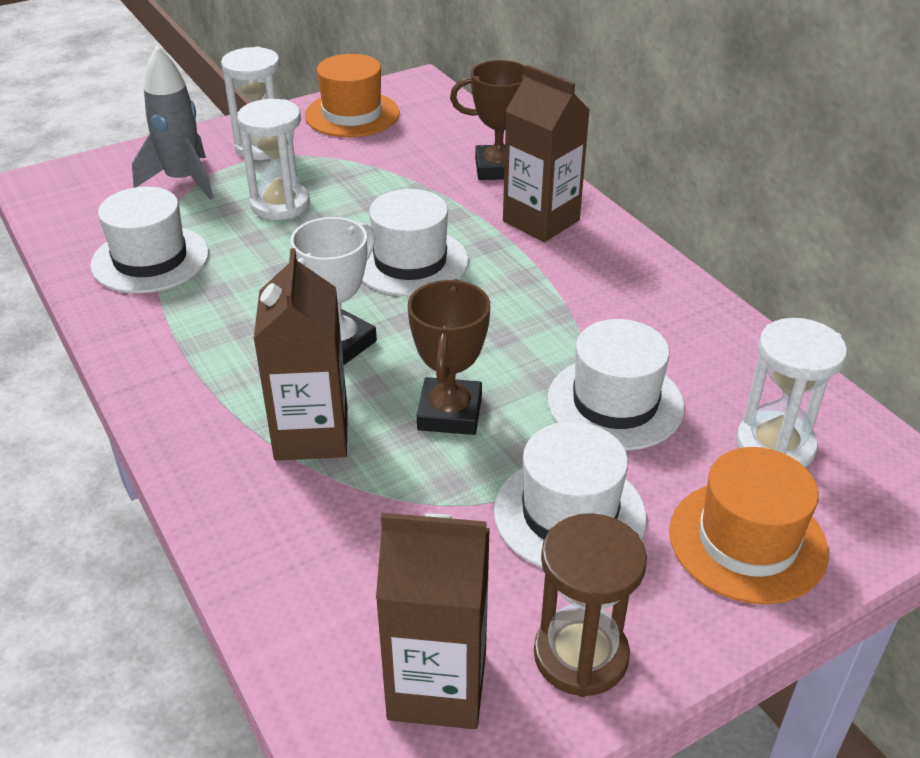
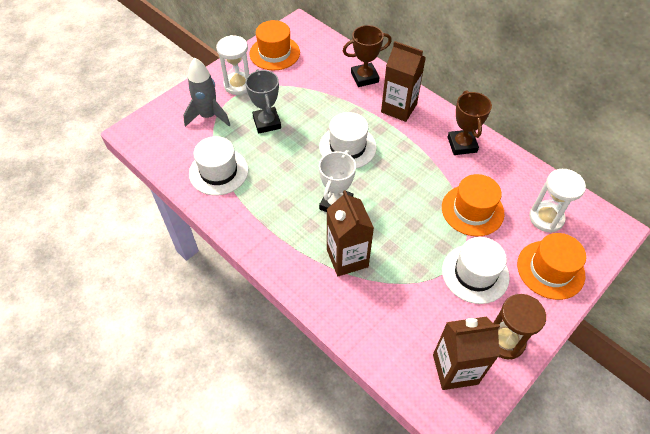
camera: 15 degrees left, 15 degrees up
(280, 205) = (267, 123): white hourglass -> grey trophy
(450, 413) = (403, 232): brown trophy -> brown trophy (462, 145)
(615, 403) = (472, 210): white hat -> orange hat

